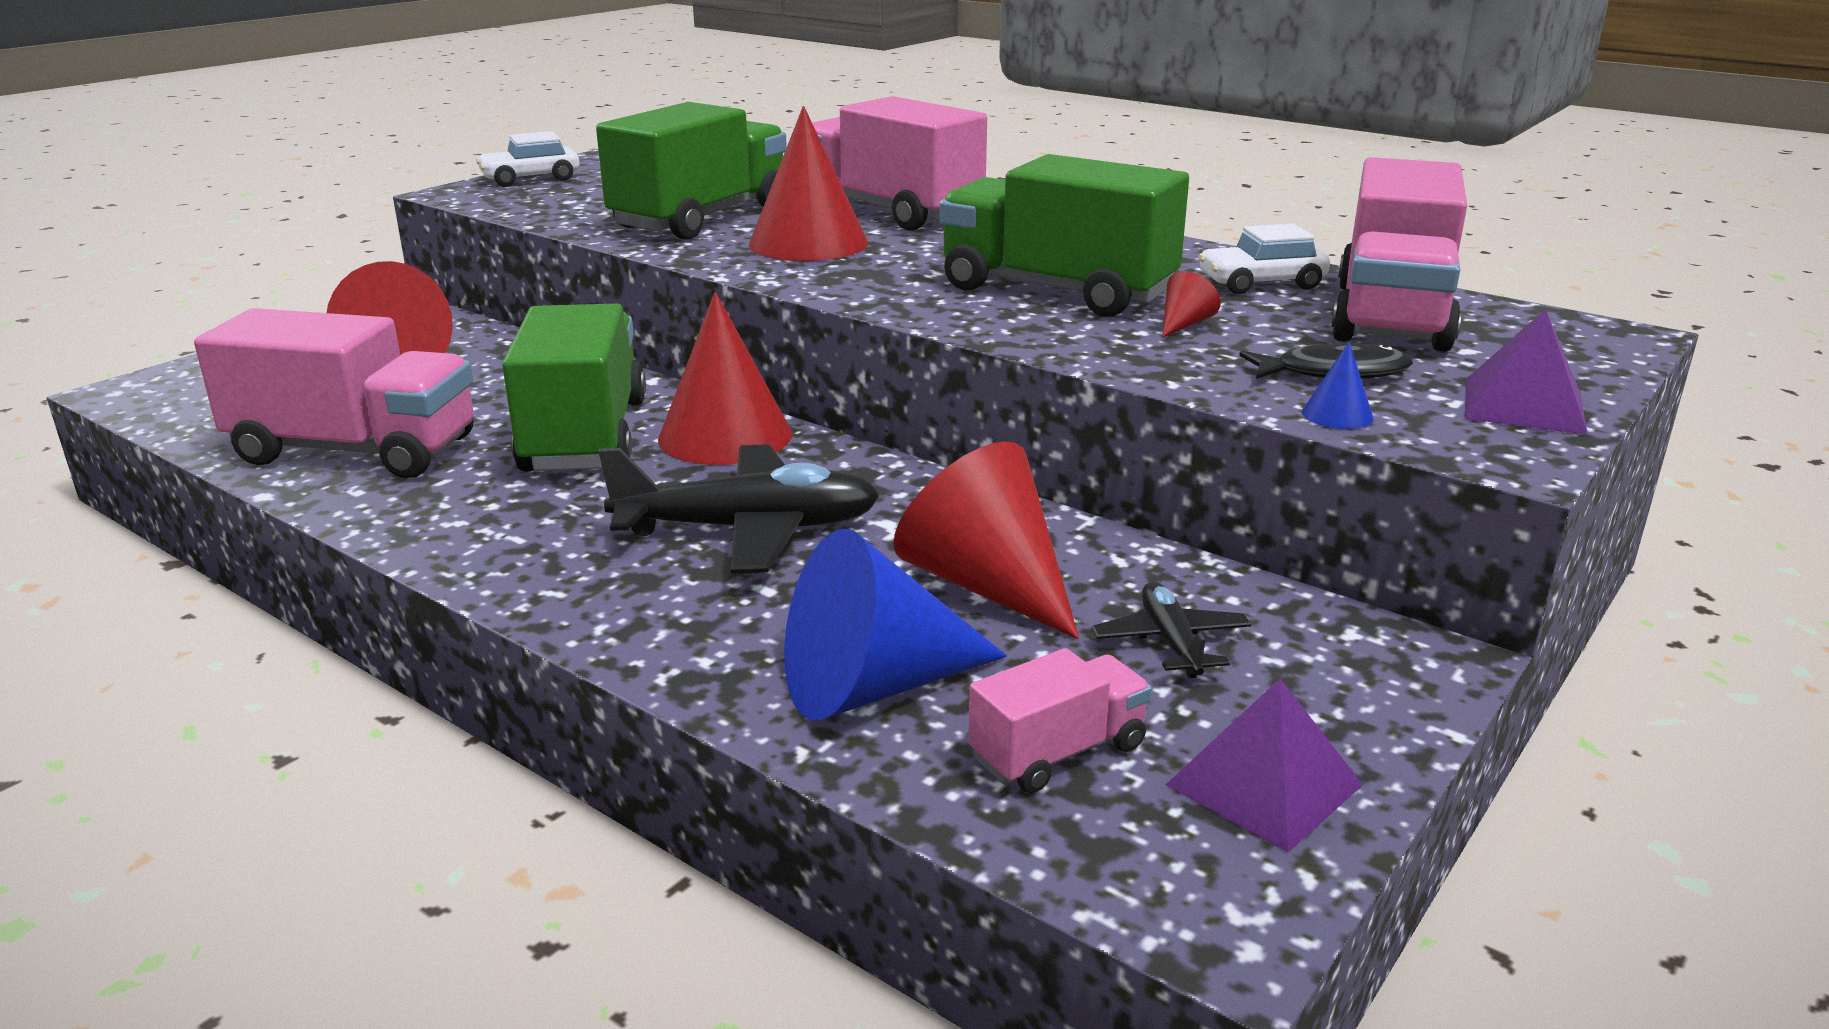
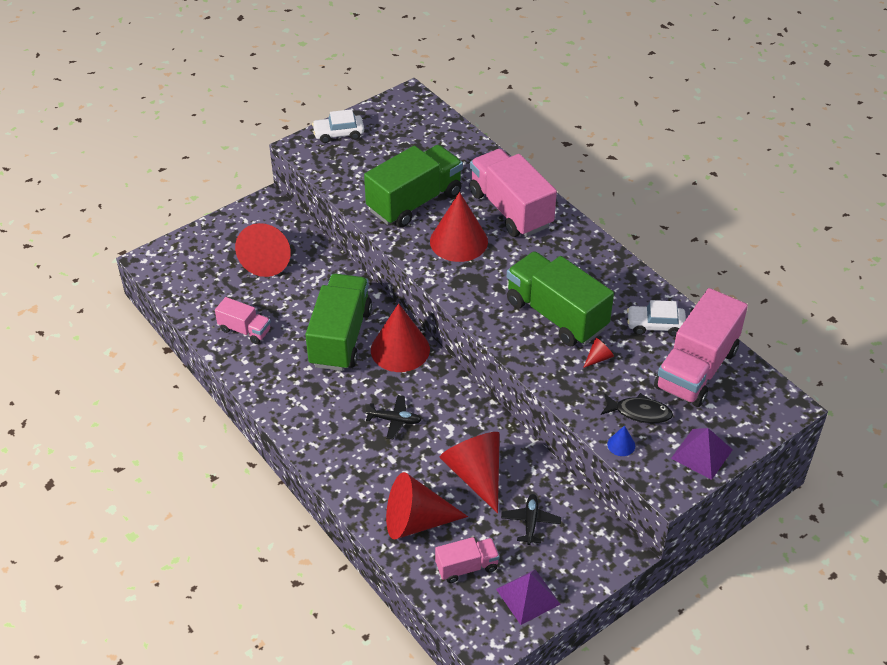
camera: 15 degrees right, 20 degrees up
(355, 451) = (245, 330): pink truck -> pink truck, size x0.51
(748, 529) = (394, 420): black plane -> black plane, size x0.51
(873, 686) = (416, 521): blue cone -> red cone

